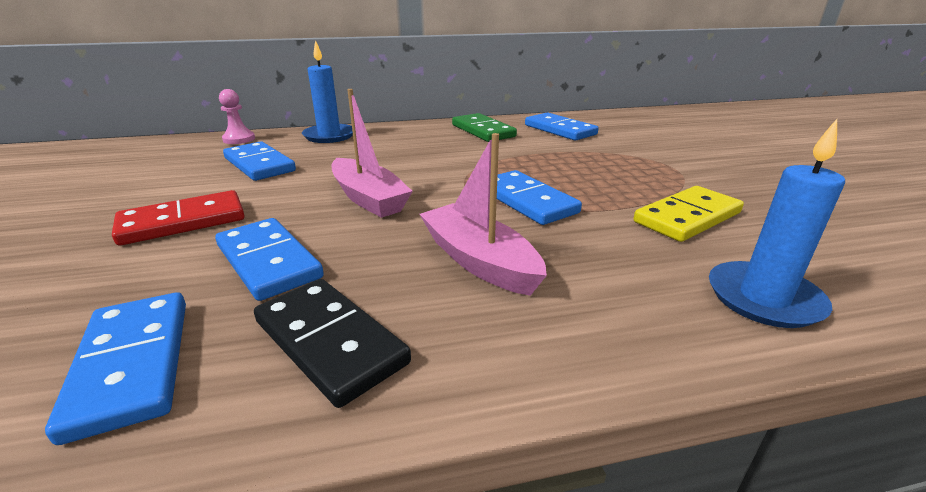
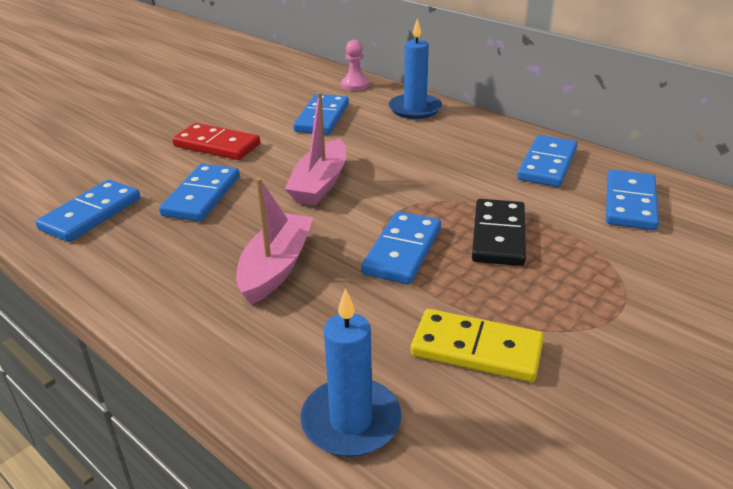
camera: 55 degrees right, 5 degrees up
(329, 342) = (145, 255): black domino -> black domino (498, 235)
(483, 131) = (547, 164): green domino -> blue domino

